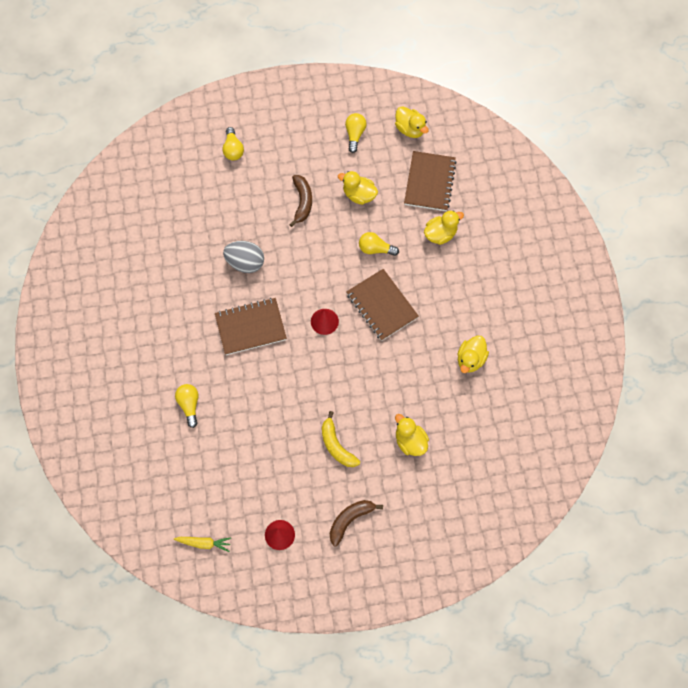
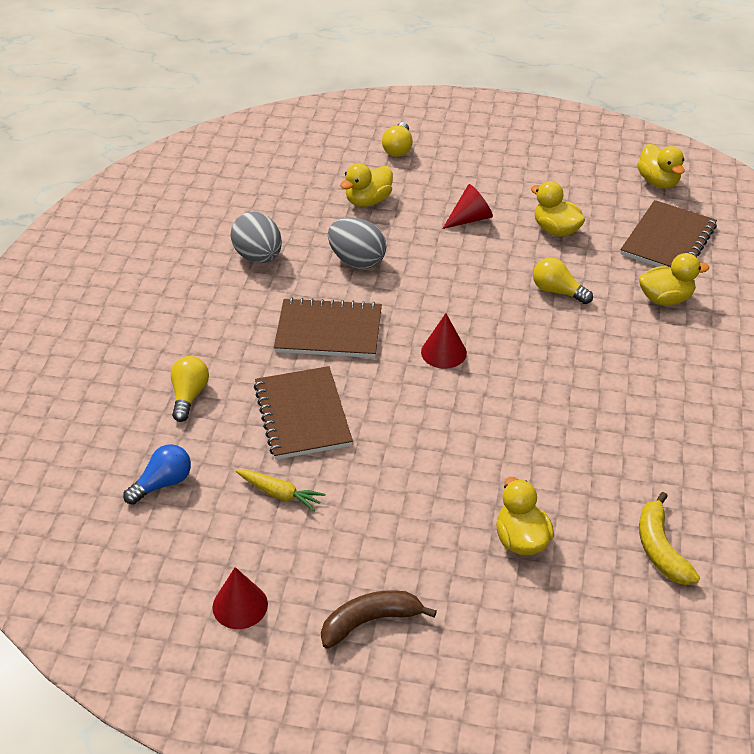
camera: 20 degrees right, 25 degrees down
(182, 279) = (258, 257): none -> grey egg
(203, 472) = (163, 483): none -> blue light bulb
(204, 543) = (110, 579): yellow carrot -> yellow carrot (280, 494)
(302, 202) = (470, 219): brown banana -> red cone
(336, 445) = (393, 510): yellow banana -> yellow banana (660, 549)
(355, 134) = (575, 170): yellow light bulb -> none
(382, 305) = (542, 356): brown notebook -> brown notebook (303, 415)
(470, 359) = (665, 459): yellow duck -> yellow duck (368, 201)

